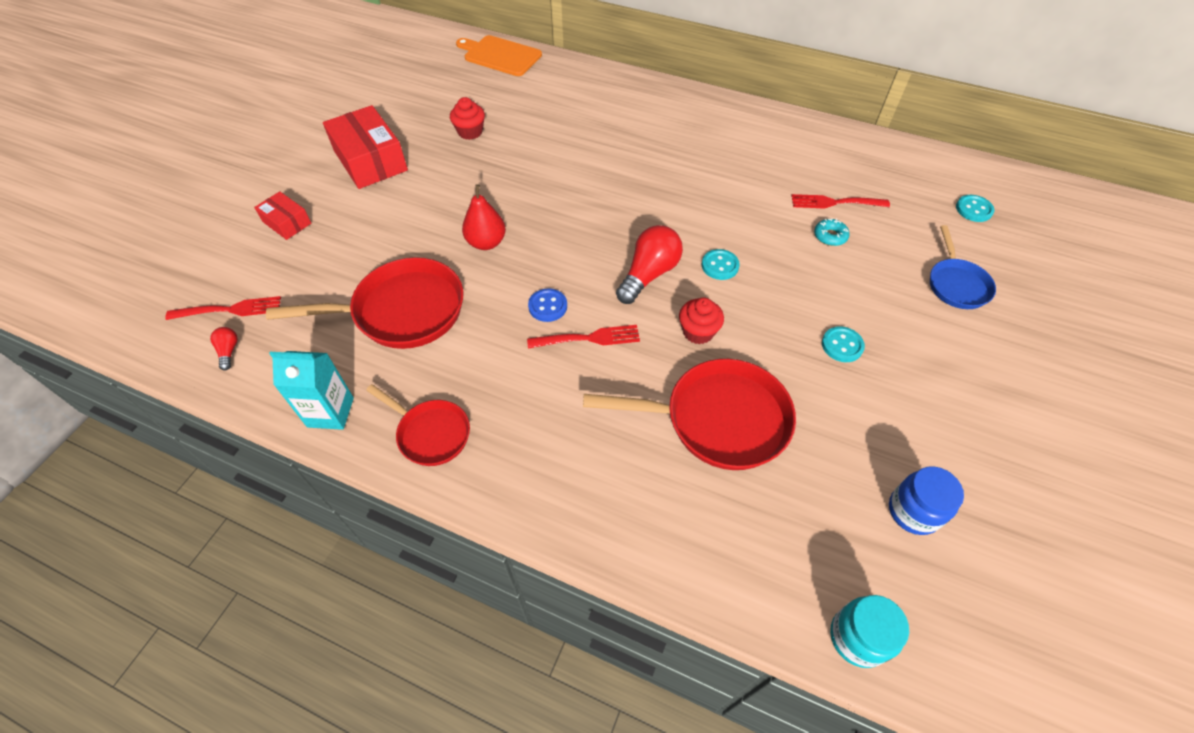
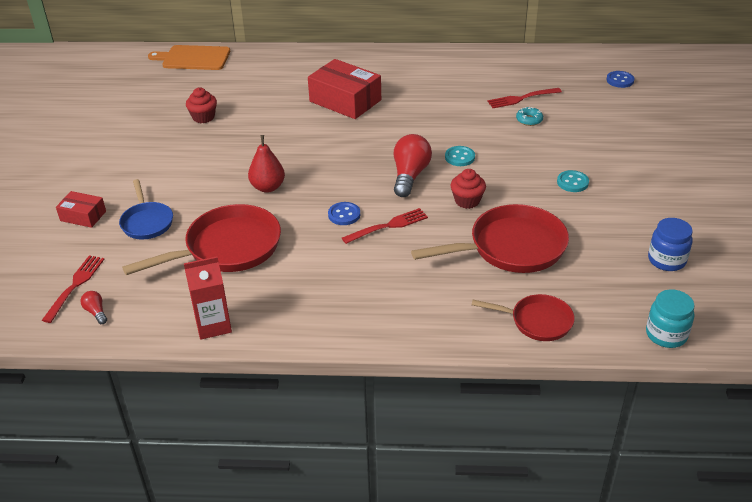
camera: 20 degrees left, 15 degrees down
(229, 310) = (75, 286): red fork -> red fork turned 45 degrees counterclockwise
(330, 412) = (213, 325): turquoise carton -> red carton
(370, 160) = (128, 156): red box -> red box (345, 101)
(430, 433) = (303, 315): red pan -> red pan (537, 321)
(956, 284) = (630, 127): blue pan -> blue pan (147, 222)
(973, 209) = (620, 80): turquoise button -> blue button

